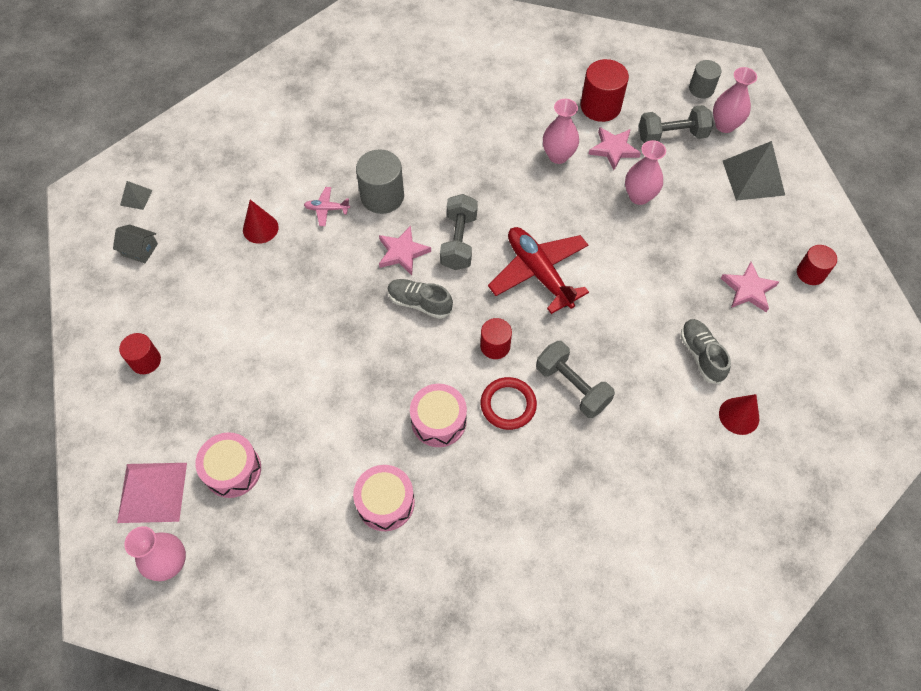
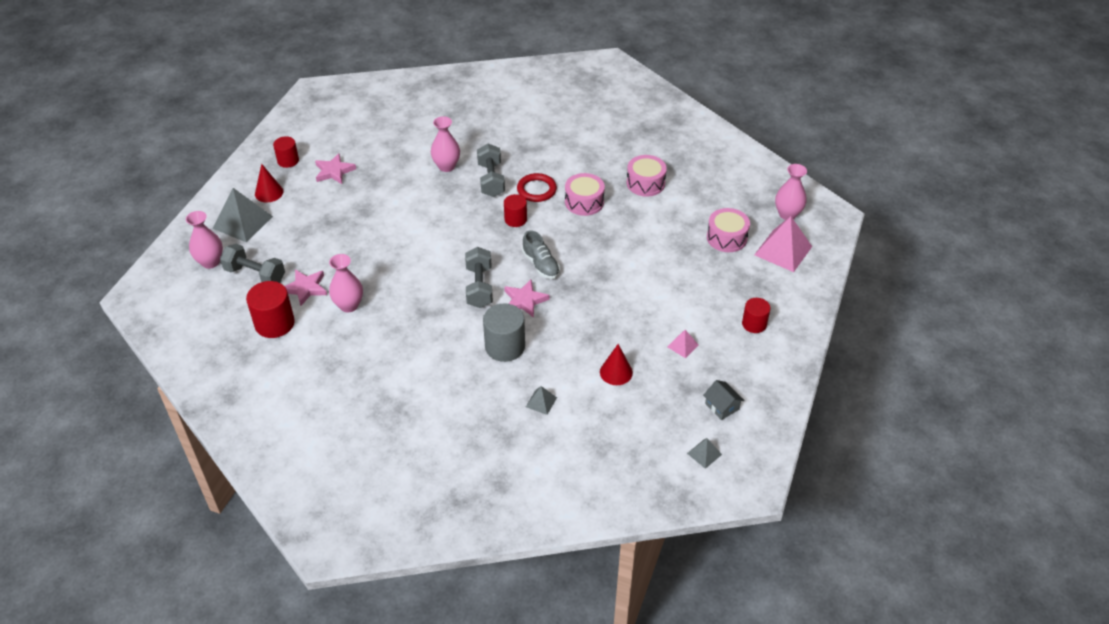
camera: 145 degrees left, 15 degrees down
(210, 292) = (682, 345): none -> pink pyramid
(310, 166) = (541, 402): none -> grey pyramid
(327, 209) = (554, 359): pink plane -> none
(459, 241) = (479, 287): grey dumbbell -> grey dumbbell turned 45 degrees counterclockwise
(539, 273) = (447, 242): red plane -> none
(639, 196) = (329, 250): pink vase -> pink vase (446, 166)
(701, 89) = (188, 295): grey cylinder -> none
(701, 355) = (402, 158): grey shoe -> none
(739, 416) = (417, 127): red cone -> red cone (269, 192)

